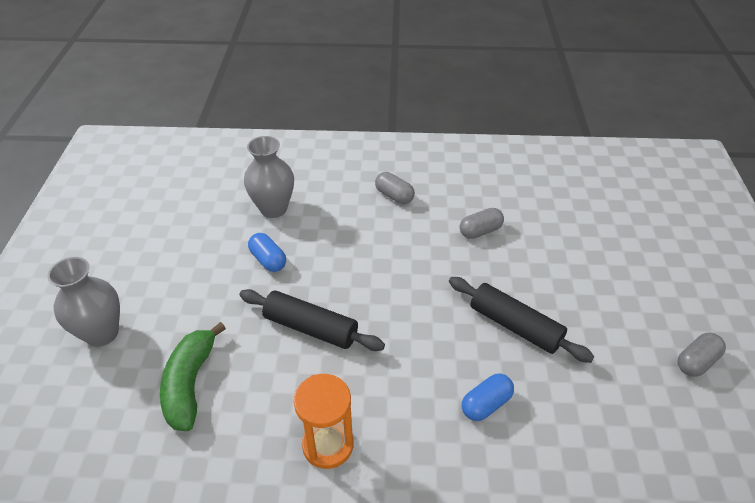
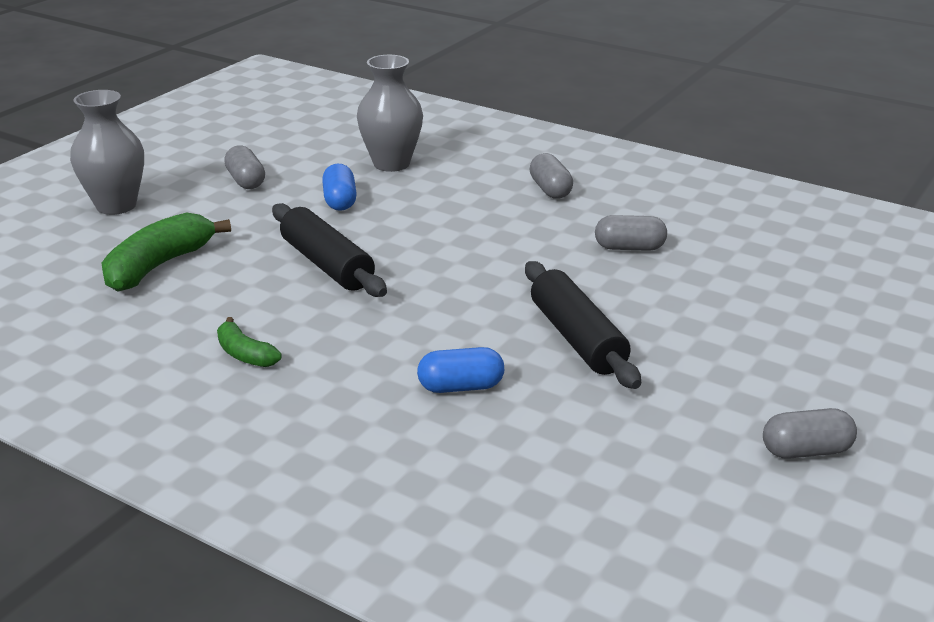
camera: 30 degrees right, 15 degrees down
(183, 266) = (246, 181): none -> grey capsule
(328, 445) = (245, 354): orange hourglass -> green banana

